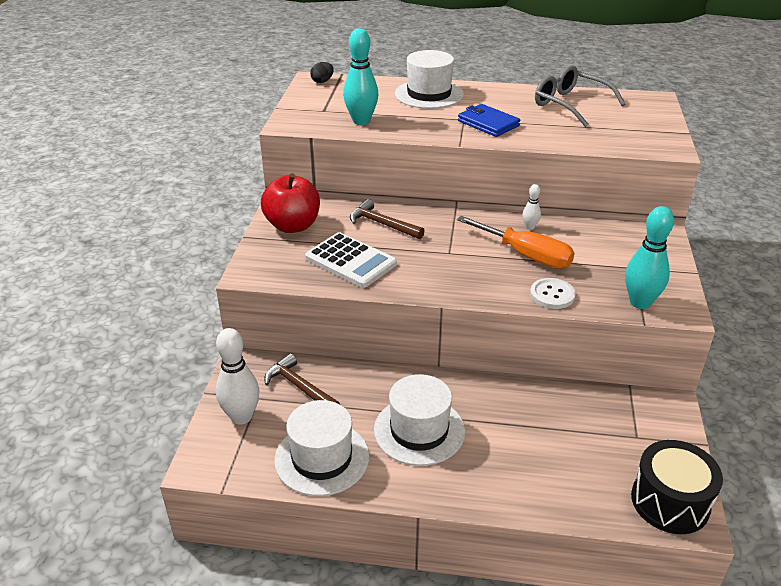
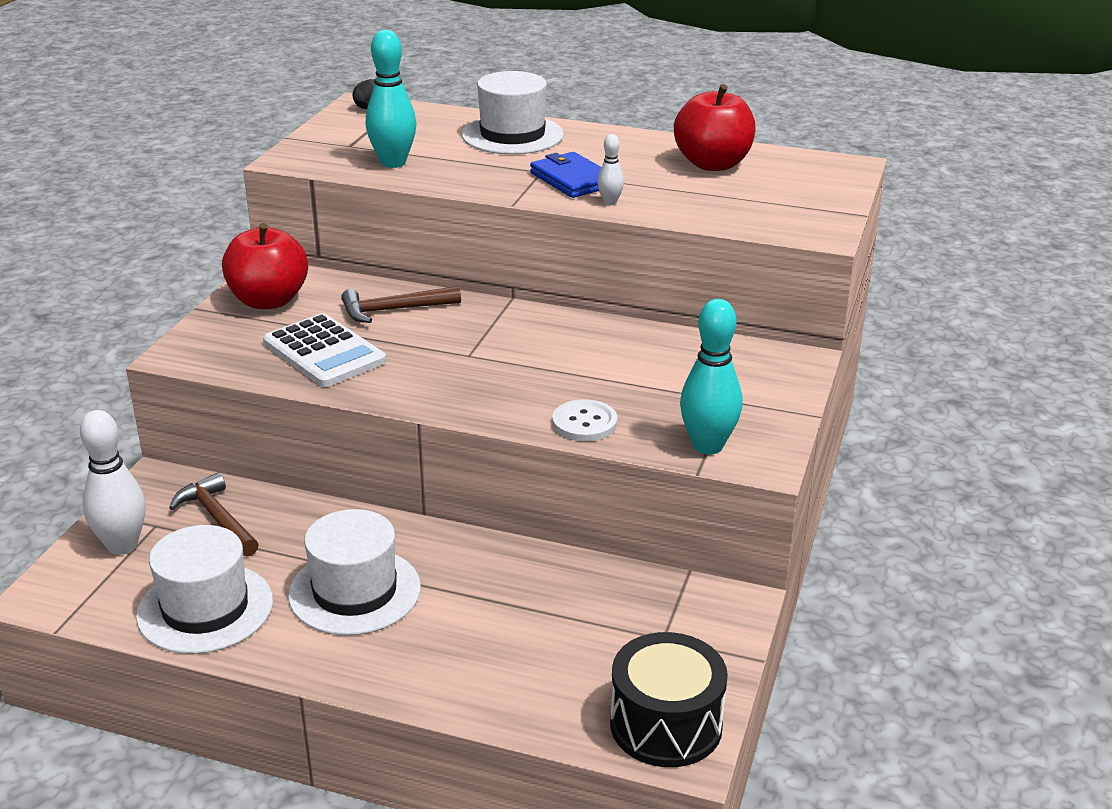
camera: 10 degrees right, 5 degrees down
(382, 224) = (394, 310): brown hammer -> brown hammer turned 60 degrees counterclockwise
(526, 255) = (577, 369): orange screwdriver -> none
(530, 227) = (605, 333): white bowling pin -> white bowling pin (610, 202)
(571, 105) = (713, 164): grey glasses -> red apple

